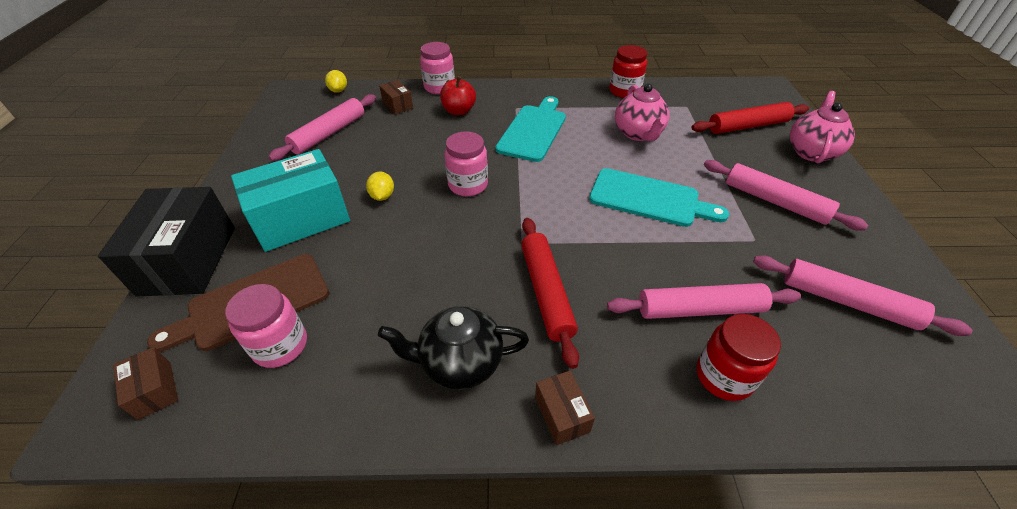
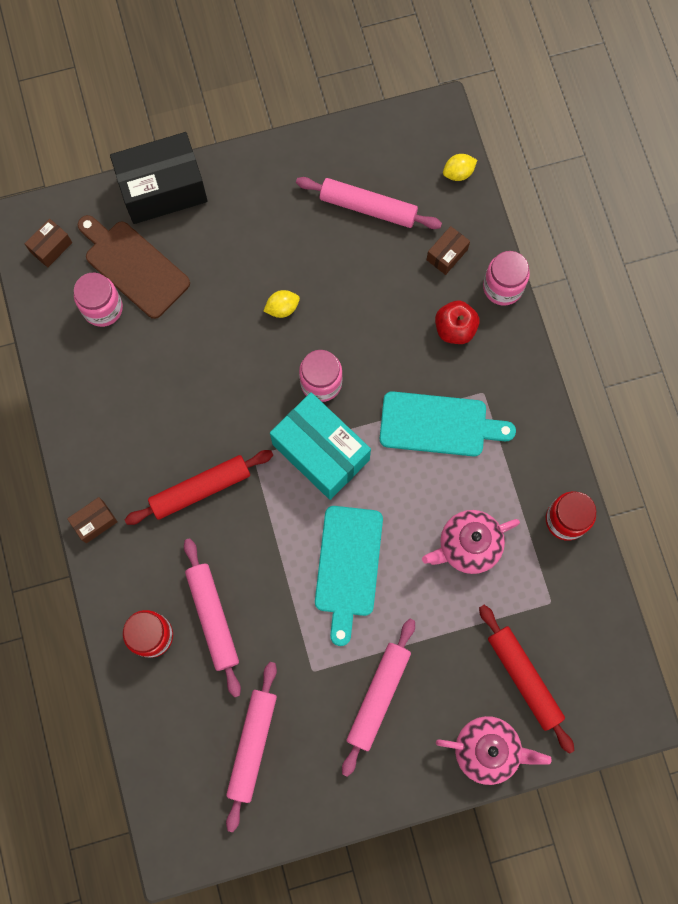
camera: 75 degrees right, 30 degrees up
(301, 219) = (233, 251): turquoise box -> turquoise box (320, 452)
(459, 363) = (118, 441): black teapot -> none

